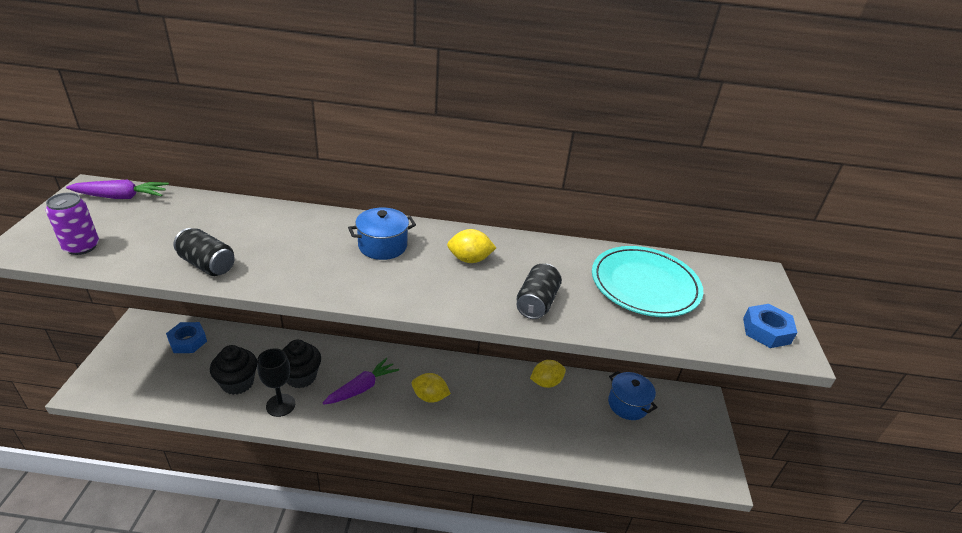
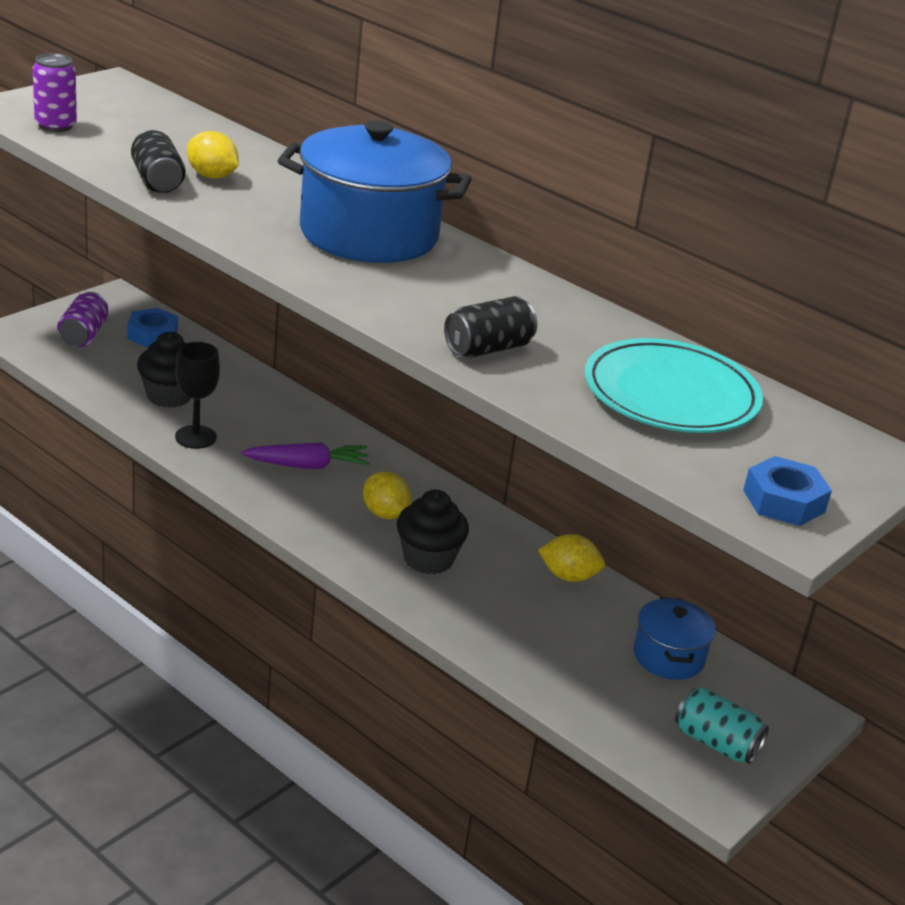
camera: 35 degrees right, 5 degrees down
(121, 197) = (137, 98): purple carrot -> none
(140, 365) = (83, 335): none -> purple can
(301, 377) = (246, 422): black cupcake -> black cupcake (428, 559)
(382, 246) = (369, 234): blue pot -> blue pot, size x1.99
(470, 259) = (461, 284): yellow lemon -> yellow lemon (212, 176)
(691, 444) = (716, 742): none -> turquoise can

